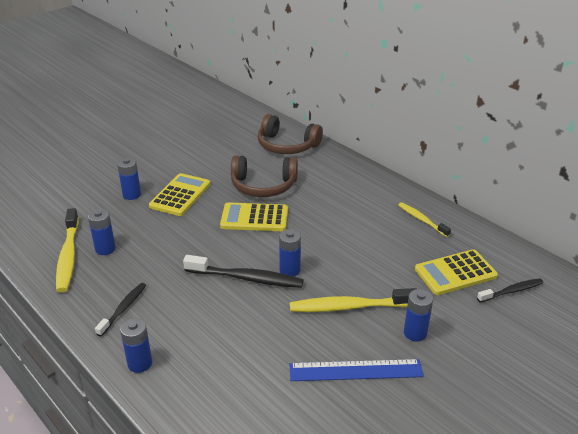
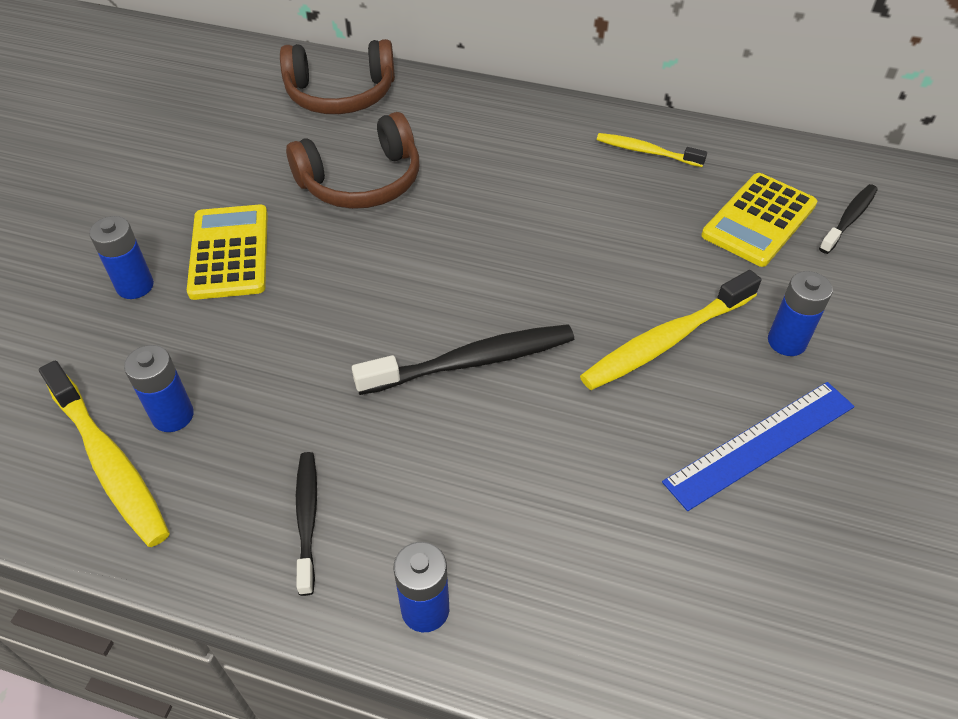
camera: 30 degrees left, 15 degrees up
(254, 218) = (395, 246): yellow calculator -> none
(290, 270) = (528, 317): blue battery -> none

